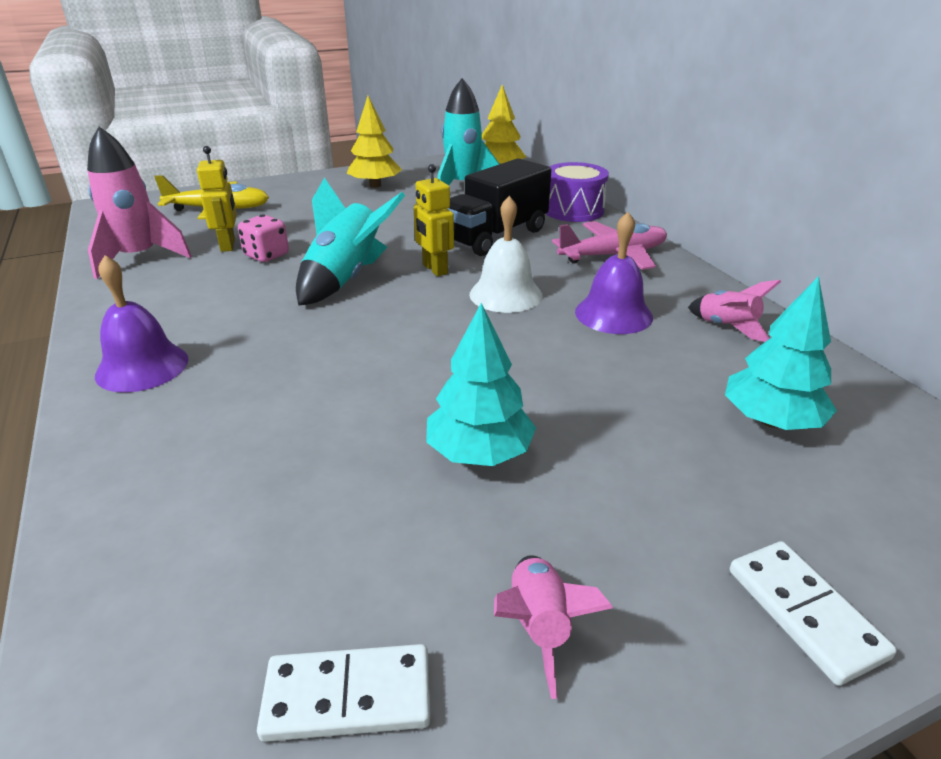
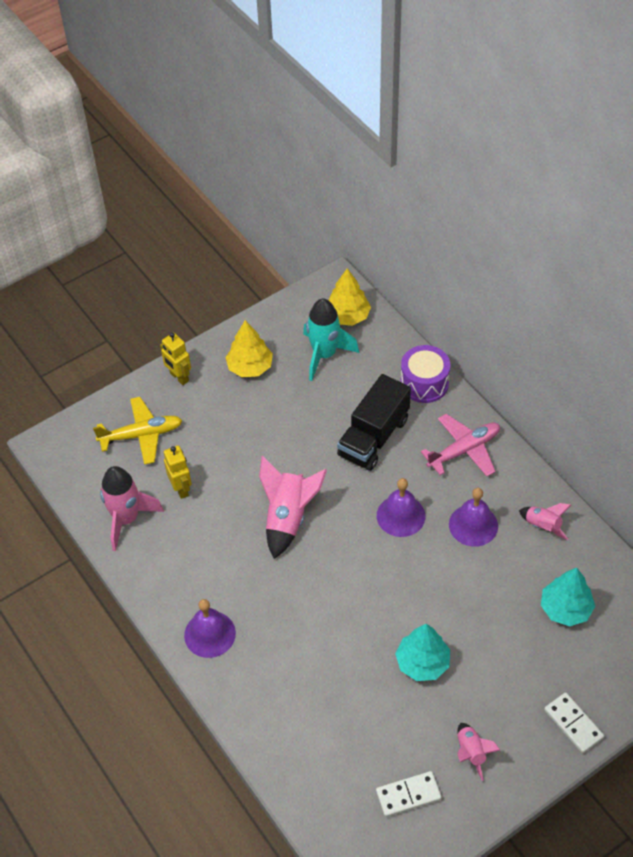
camera: 10 degrees left, 20 degrees up
(266, 255) = (217, 497): pink dice -> none
(346, 279) = (288, 517): turquoise rocket -> pink rocket
(434, 269) = (344, 493): yellow robot -> yellow robot (179, 377)
(505, 294) = (401, 515): white bell -> purple bell

